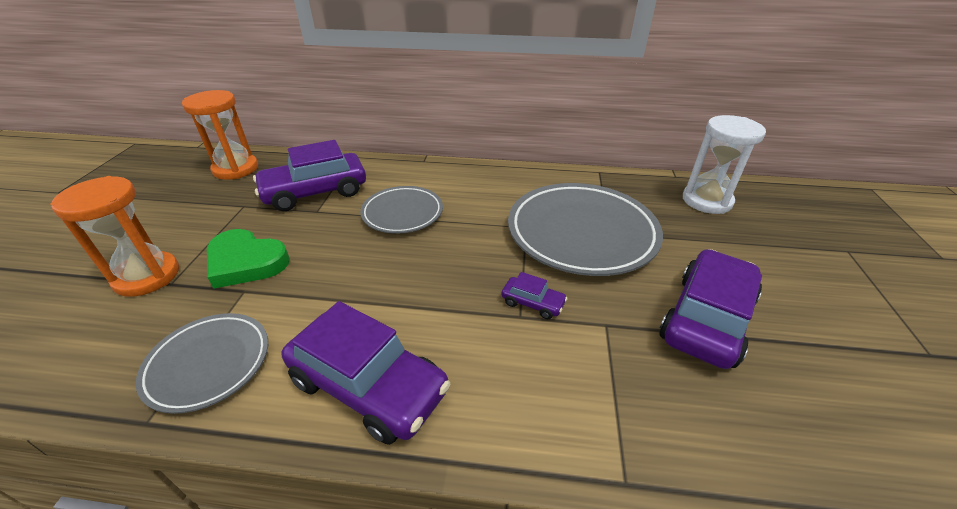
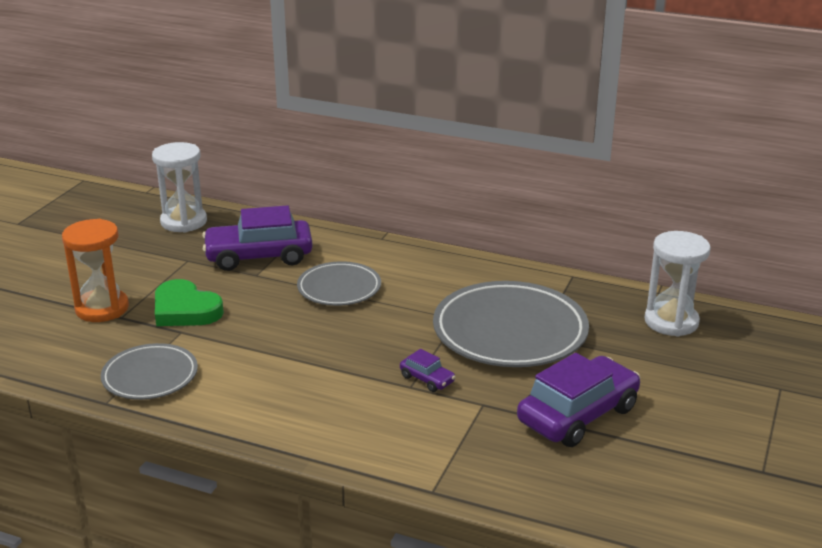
camera: 15 degrees right, 10 degrees down
(236, 169) = (183, 222): orange hourglass -> white hourglass
(368, 386) = (267, 409): purple car -> none

